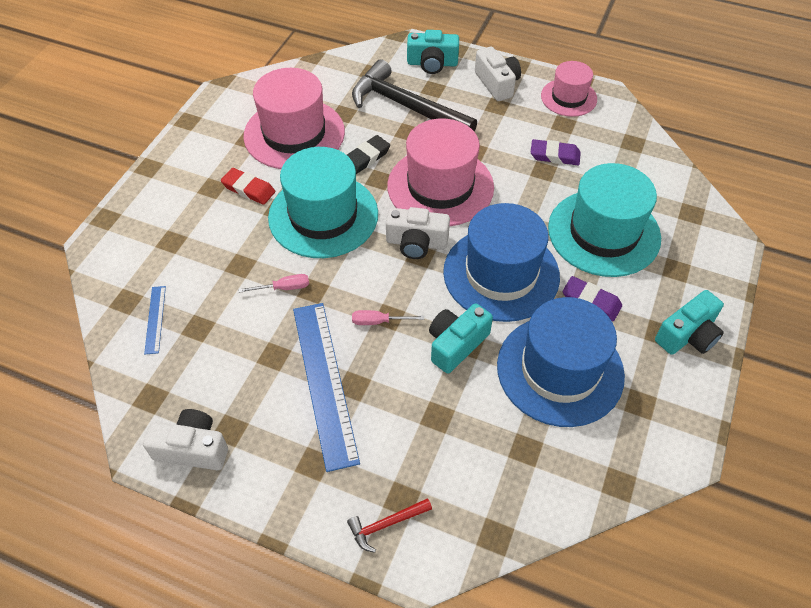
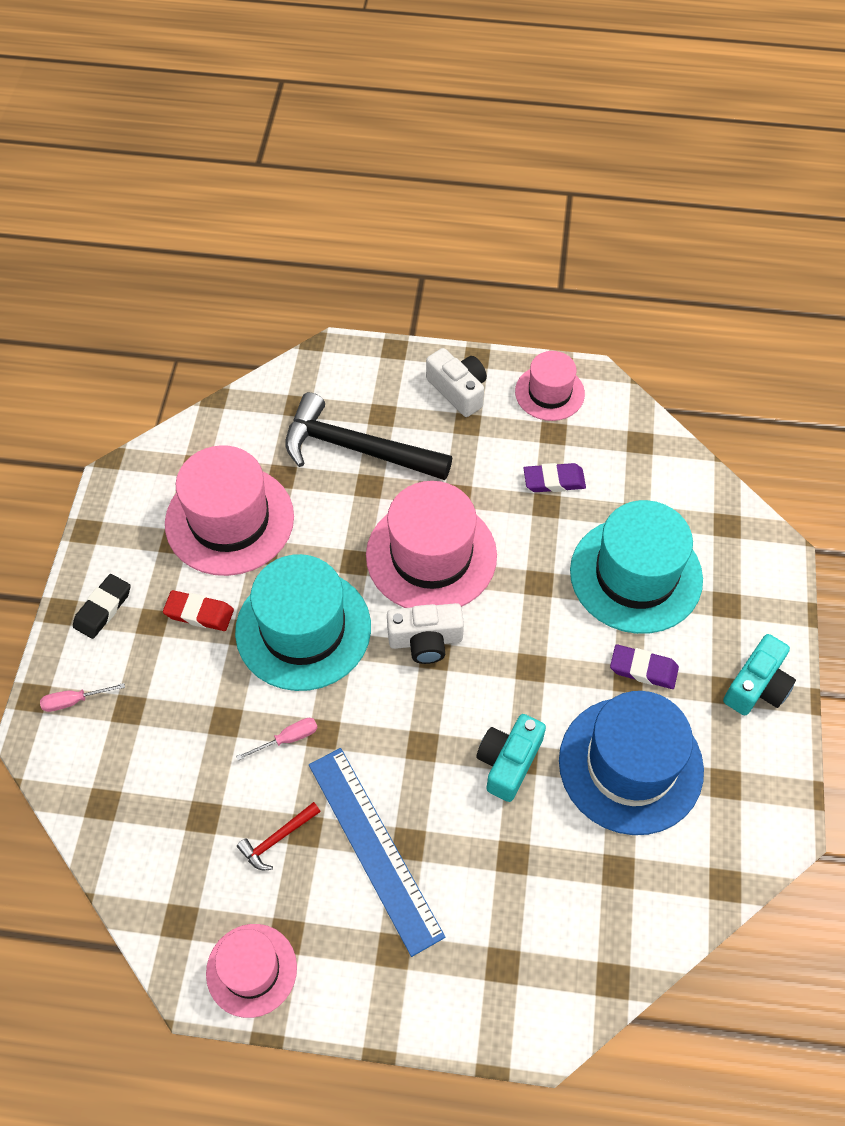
camera: 15 degrees left, 5 degrees up
(155, 319) = (147, 819): blue ruler -> none
(192, 448) = (251, 970): white camera -> pink hat
(365, 158) = (329, 535): black eraser -> black eraser (103, 608)
(378, 321) = (412, 755): pink screwdriver -> pink screwdriver (74, 701)
(386, 524) = (494, 999): red hammer -> red hammer (277, 839)
(432, 63) = (370, 377): turquoise camera -> none
(501, 274) = (534, 658): blue hat -> none

